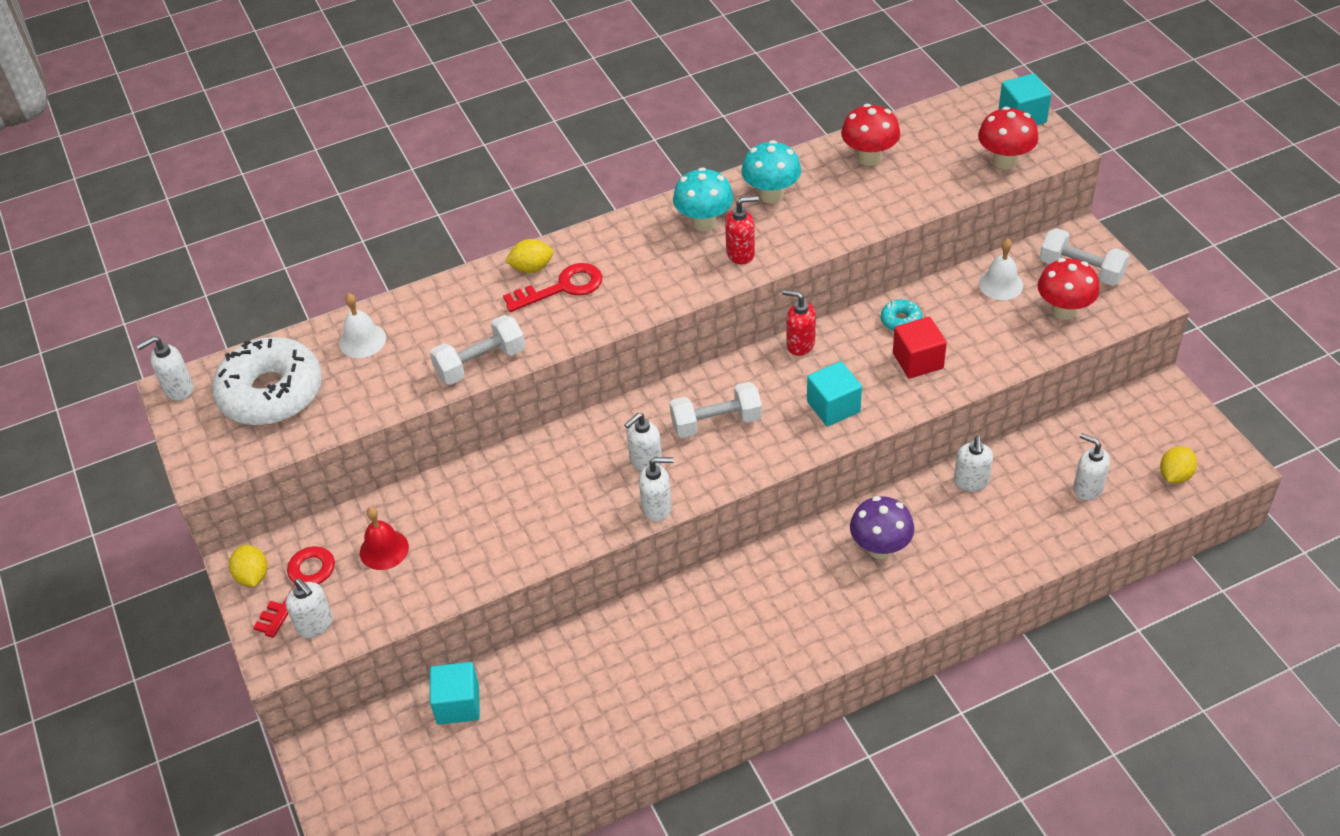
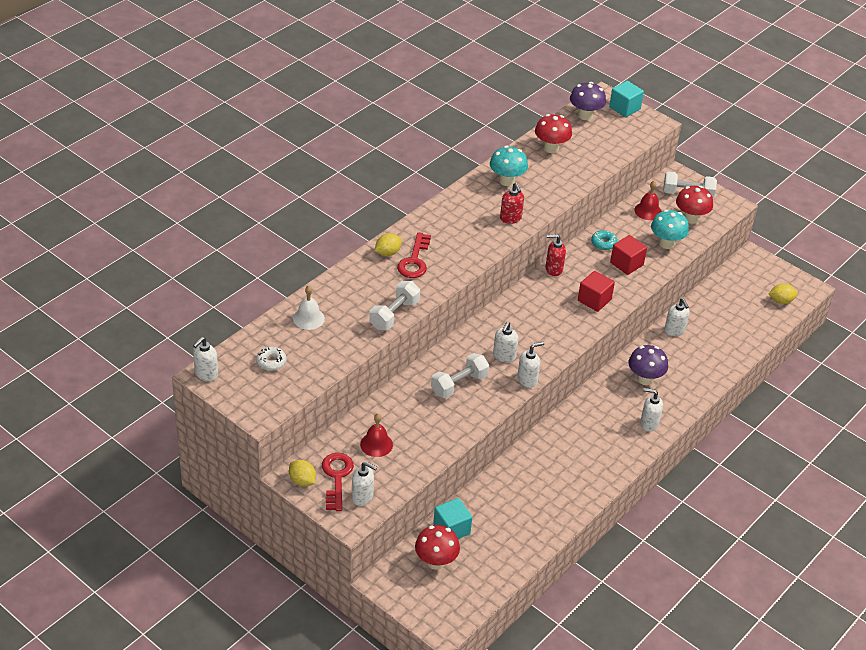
camera: 30 degrees left, 5 degrees down
(271, 393) = (271, 362): white donut -> white donut, size x0.41
(562, 288) = (414, 260): red key -> red key turned 150 degrees clockwise
(704, 222) = (476, 205): turquoise mushroom -> turquoise mushroom (666, 243)
(716, 422) = (532, 324): white dumbbell -> white dumbbell (459, 384)
(741, 253) = (510, 218): red soap dispenser -> red soap dispenser turned 105 degrees clockwise
(833, 407) = (594, 300): turquoise cube -> red cube
(953, 117) = (585, 115): none -> purple mushroom
(1001, 284) = (648, 211): white bell -> red bell
(1004, 161) = (630, 136): red mushroom -> red mushroom (436, 562)
(1087, 488) = (739, 319): white soap dispenser -> white soap dispenser (649, 423)
(1175, 475) = (781, 301): yellow lemon -> yellow lemon turned 75 degrees clockwise

